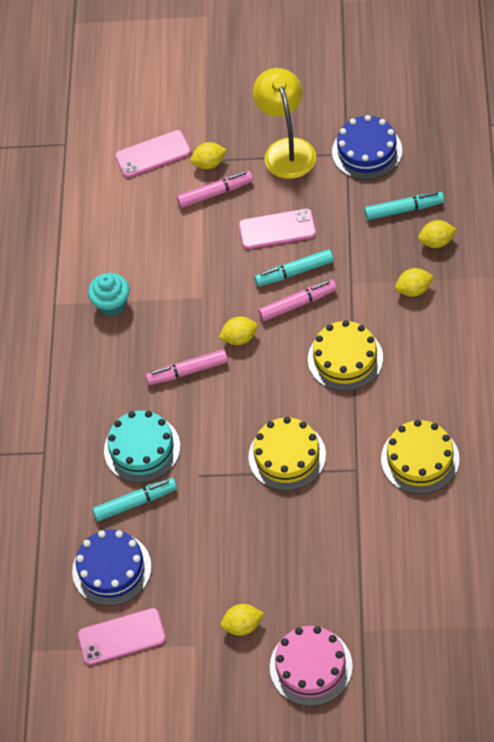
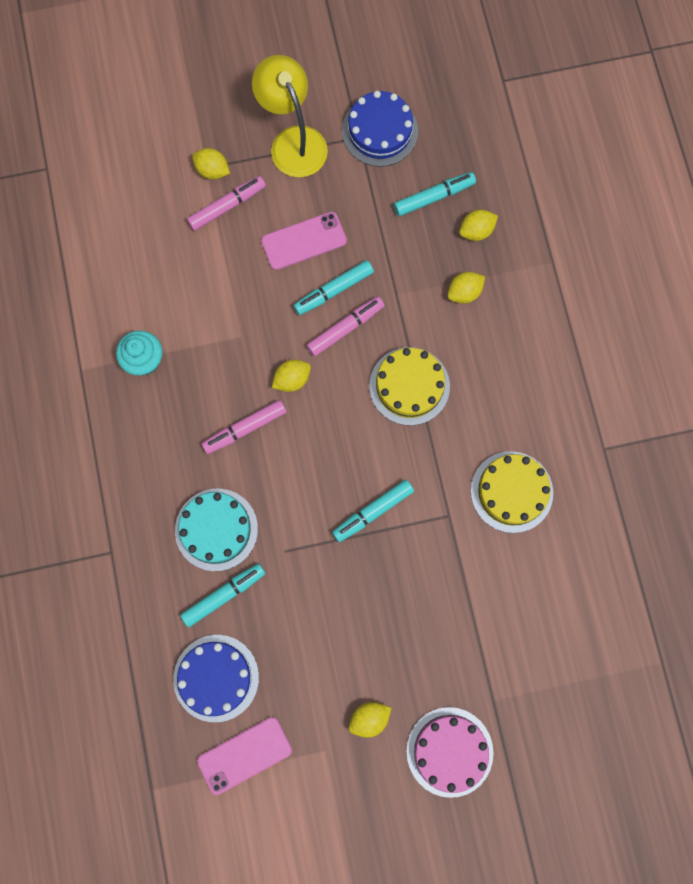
camera: 20 degrees left, 20 degrees up
(153, 154) = (147, 167): pink phone -> none
(209, 164) = (212, 170): yellow lemon -> yellow lemon turned 60 degrees clockwise
(287, 456) = (373, 512): yellow cake -> turquoise marker

